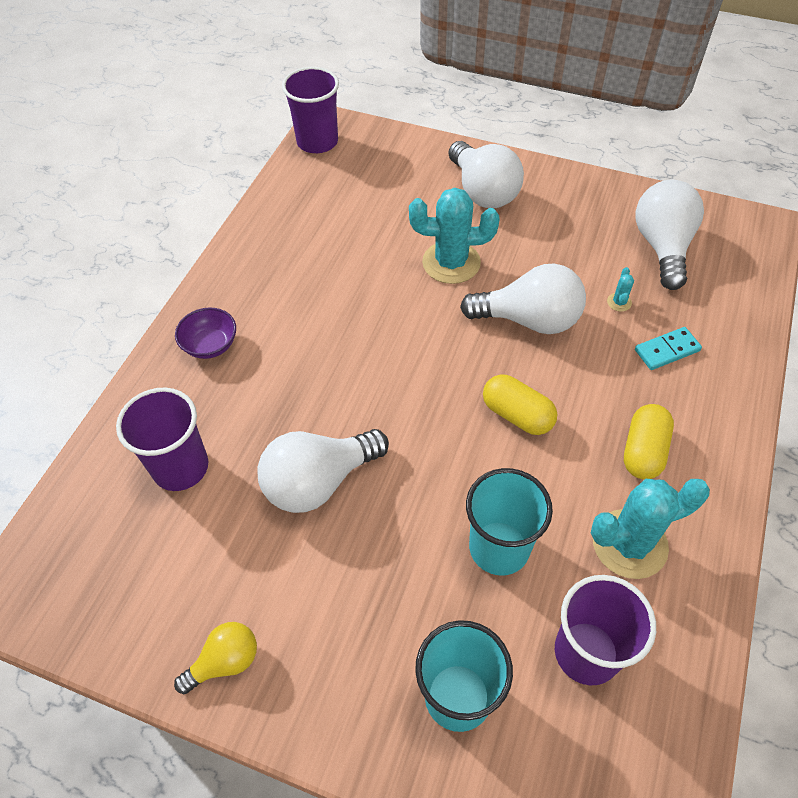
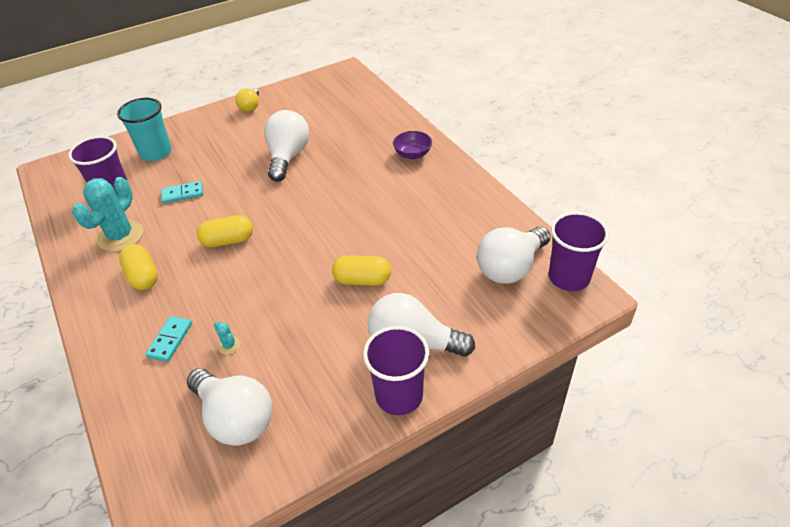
camera: 130 degrees right, 10 degrees down
(180, 467) = (349, 122): purple cup -> purple cup (399, 395)
(451, 263) = (362, 280): turquoise cactus -> yellow capsule
(499, 548) = (183, 194): turquoise cup -> turquoise domino
(529, 320) = (274, 288): white light bulb -> white light bulb (510, 267)

